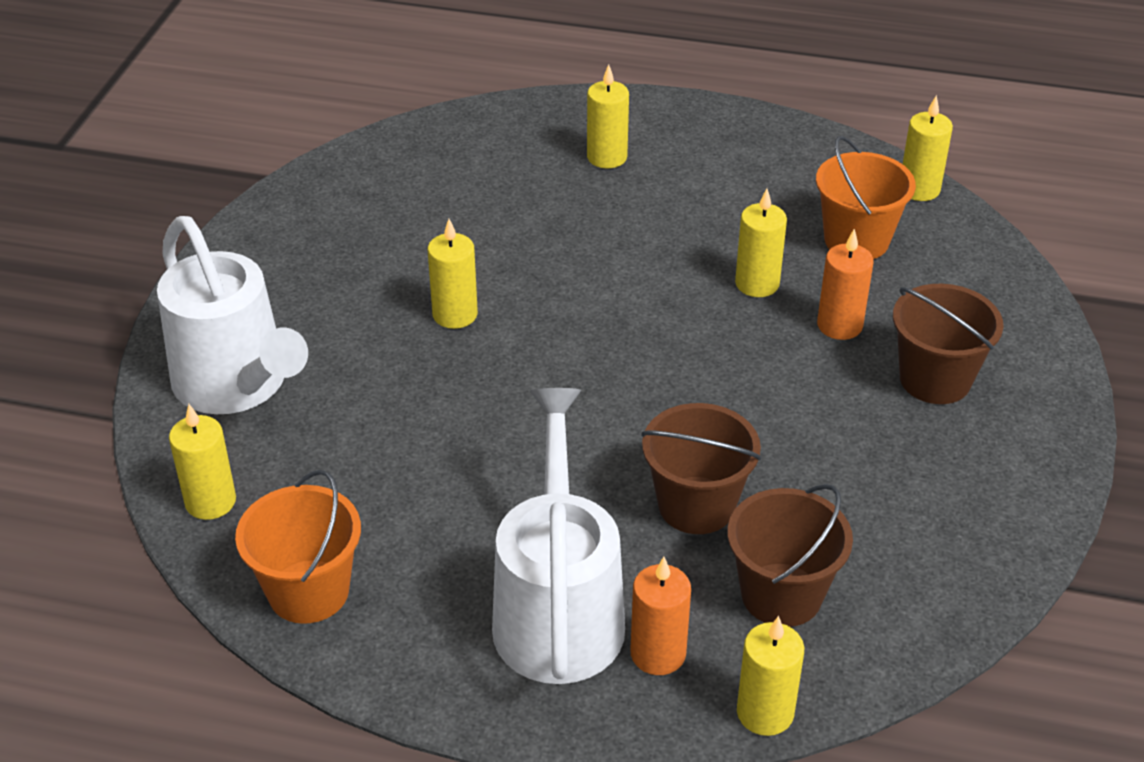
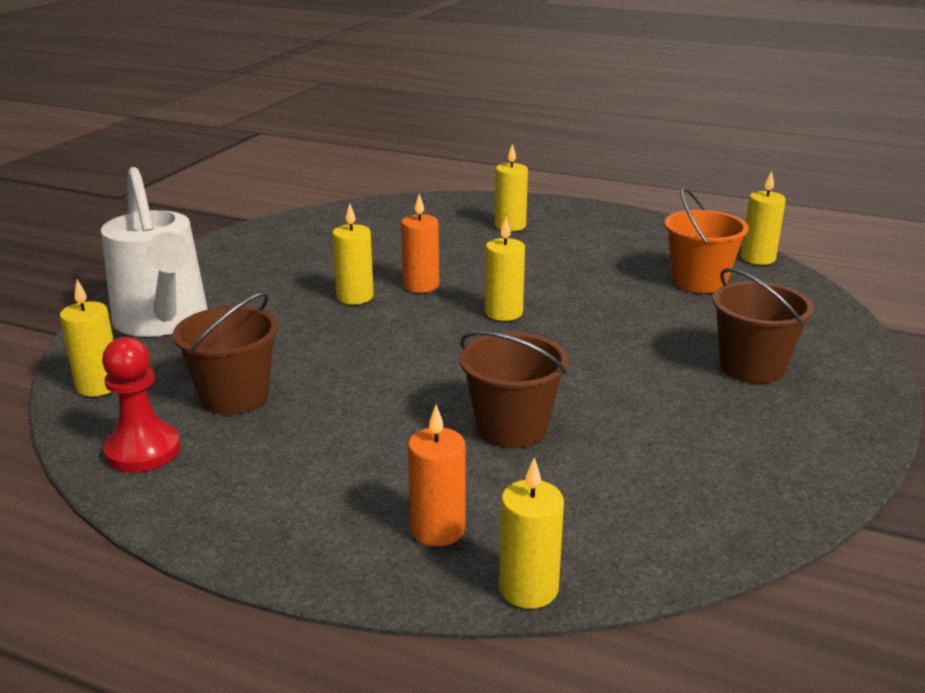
camera: 10 degrees right, 15 degrees down
(308, 591) = (143, 451): orange bucket -> red pawn
(558, 609) = (356, 486): white watering can -> none
(757, 284) = (608, 299): yellow candle -> yellow candle (503, 313)
(781, 595) = (572, 498): brown bucket -> brown bucket (234, 396)
(839, 325) = (673, 328): orange candle -> orange candle (421, 285)

